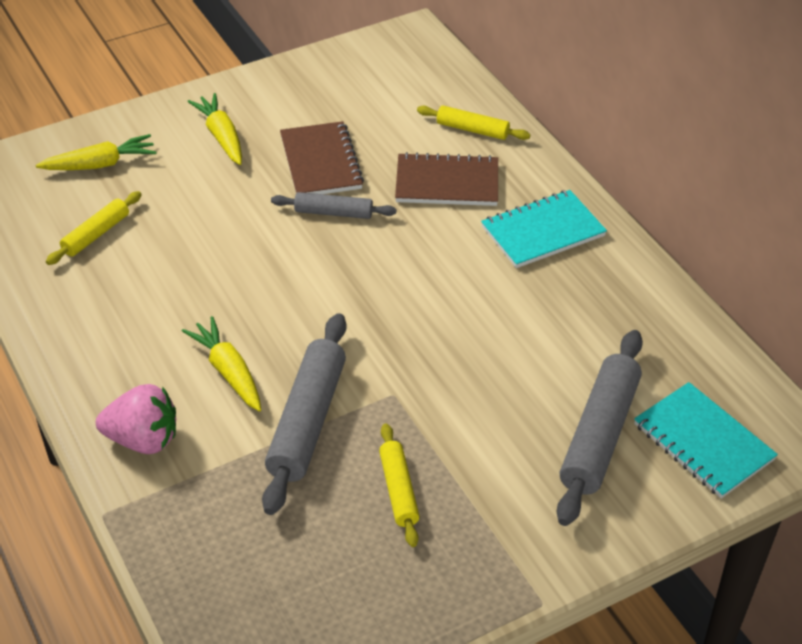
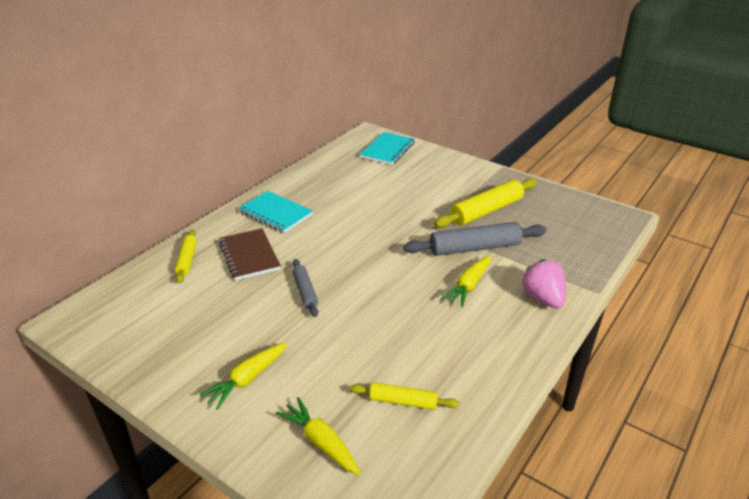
camera: 115 degrees left, 10 degrees down
(321, 162) = (254, 315): brown notebook -> none
(398, 490) = (486, 211): yellow rolling pin -> yellow rolling pin, size x1.78
(599, 435) = (406, 171): grey rolling pin -> none

